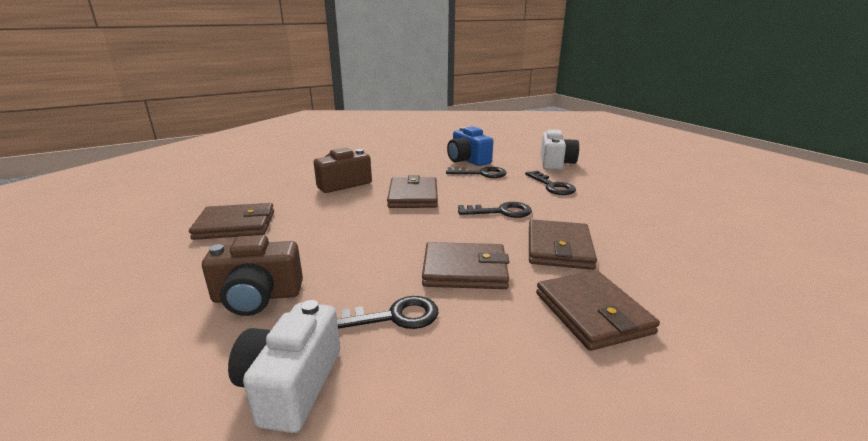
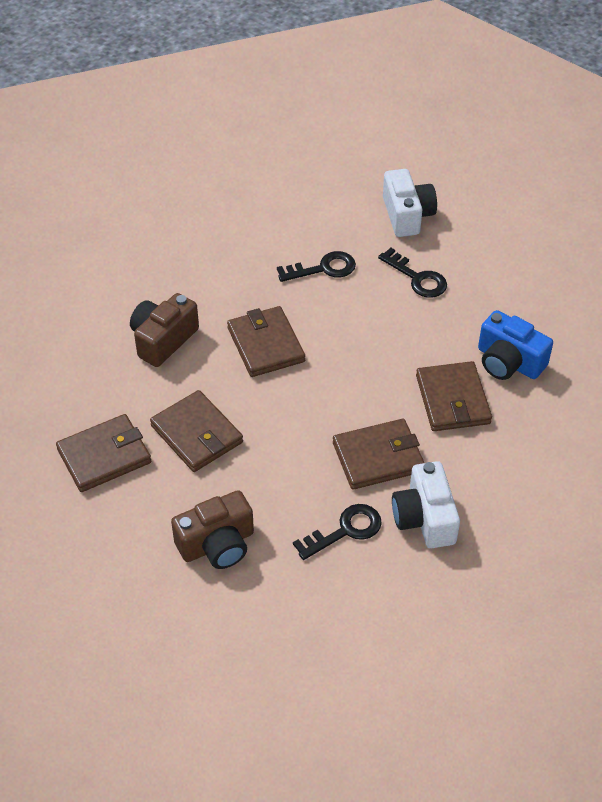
camera: 20 degrees left, 25 degrees up
(291, 385) = (310, 612): white camera -> white camera (424, 518)
(468, 160) = (291, 235): blue camera -> blue camera (508, 362)
(501, 212) = (377, 351): black key -> none
(592, 313) = (497, 479): brown wallet -> brown wallet (197, 434)

